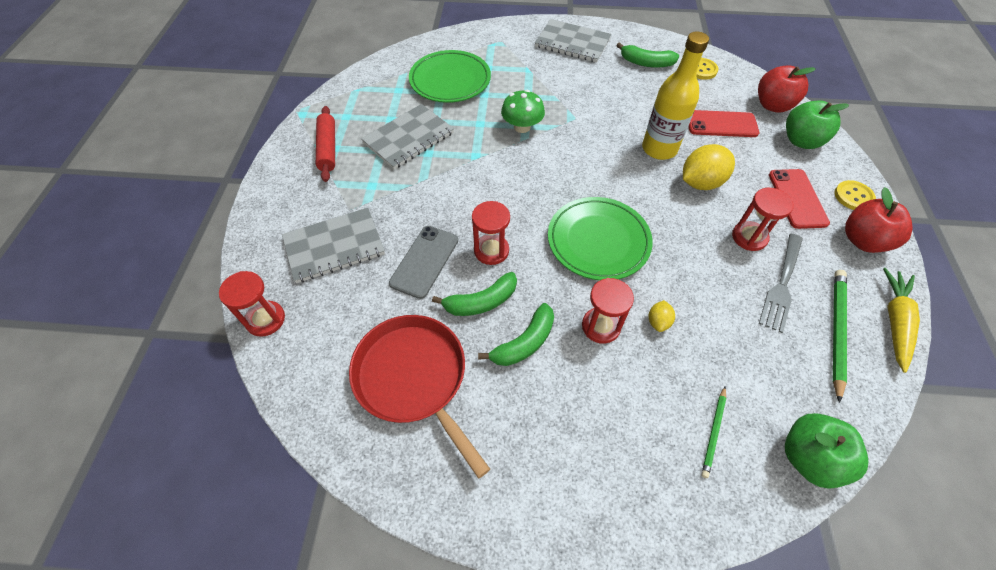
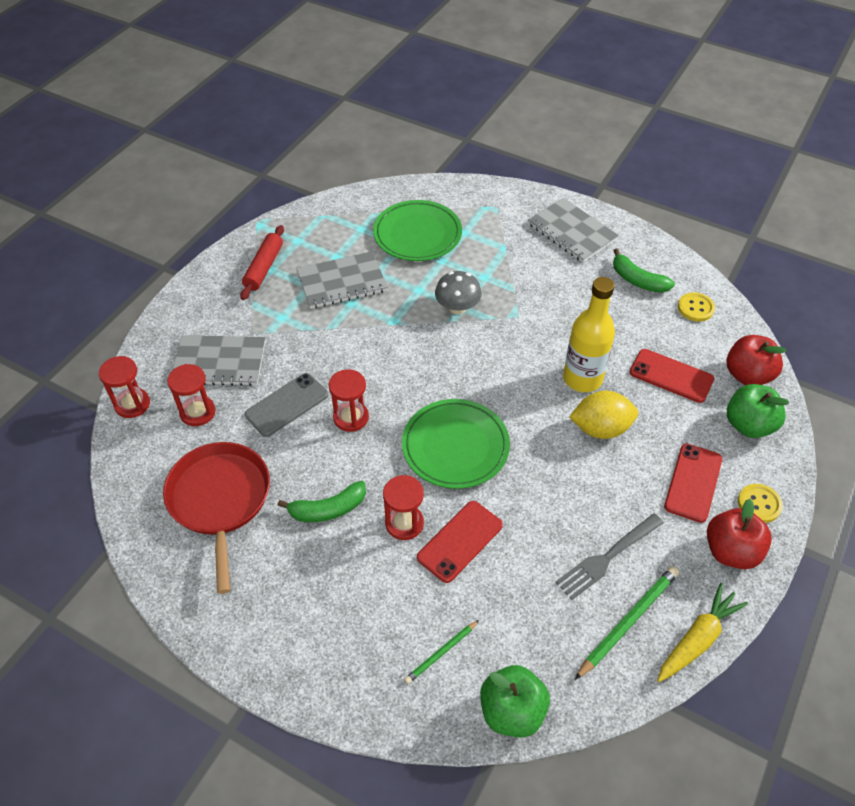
camera: 25 degrees right, 5 degrees down
(481, 302) = (313, 459): green banana -> none
(522, 127) = (457, 307): green mushroom -> grey mushroom
(658, 322) = (460, 541): yellow lemon -> red phone
(749, 237) = (609, 501): red hourglass -> red hourglass (197, 412)

